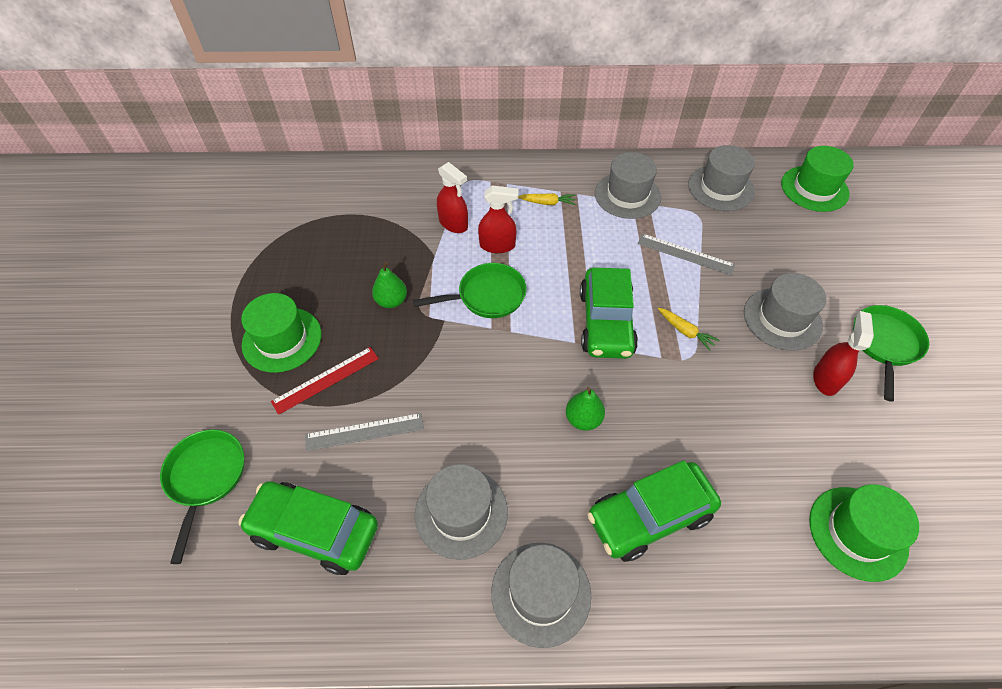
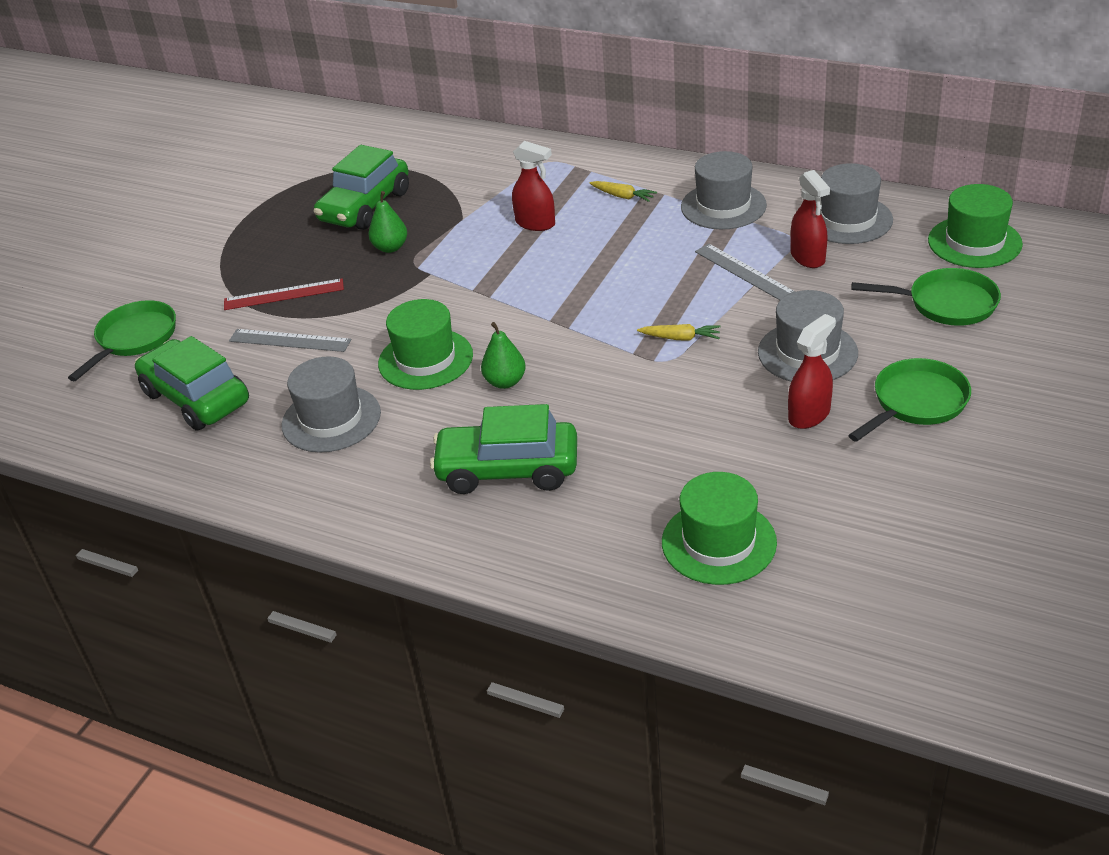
camera: 30 degrees right, 15 degrees down
(282, 339) = (267, 256): green hat -> green hat (425, 359)
(453, 224) = (504, 196): red spray bottle -> red spray bottle (808, 257)
(487, 296) = (489, 263): green pan -> green pan (946, 304)
(541, 593) = (357, 493): grey hat -> none
(606, 322) = (597, 311): green car -> green car (365, 207)
(685, 331) = (680, 338): yellow carrot -> yellow carrot turned 60 degrees counterclockwise

